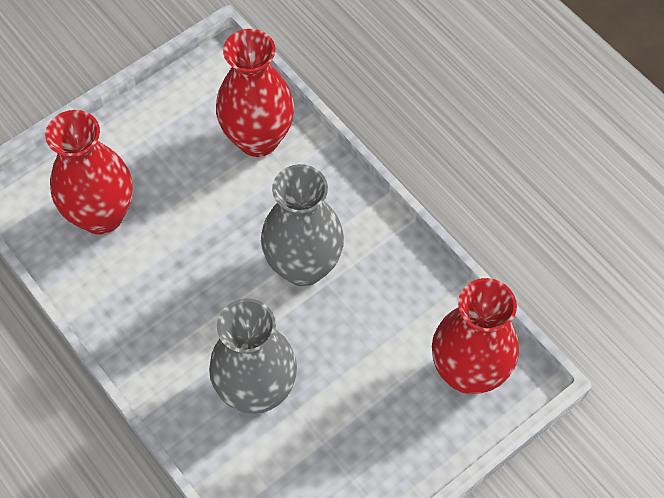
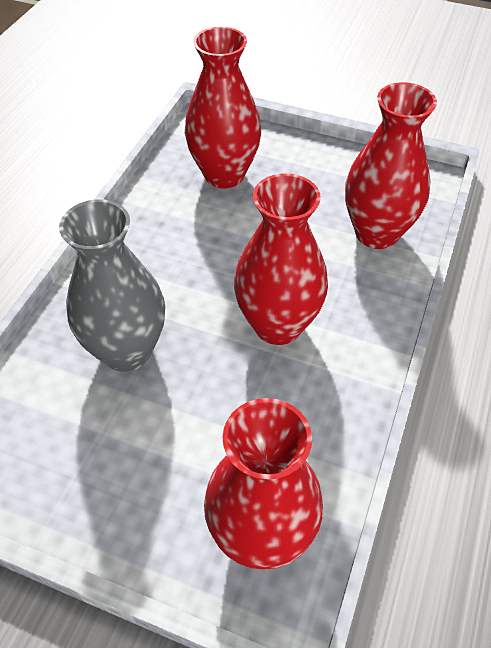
camera: 60 degrees right, 10 degrees down
(303, 266) = (278, 325): grey vase -> red vase

